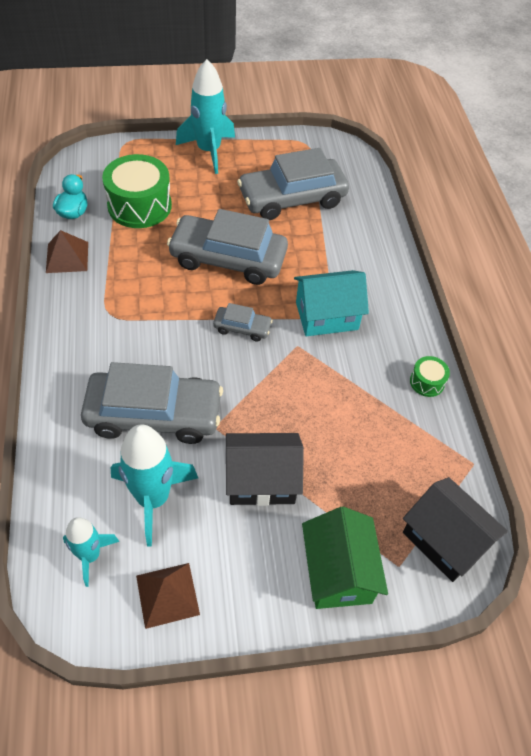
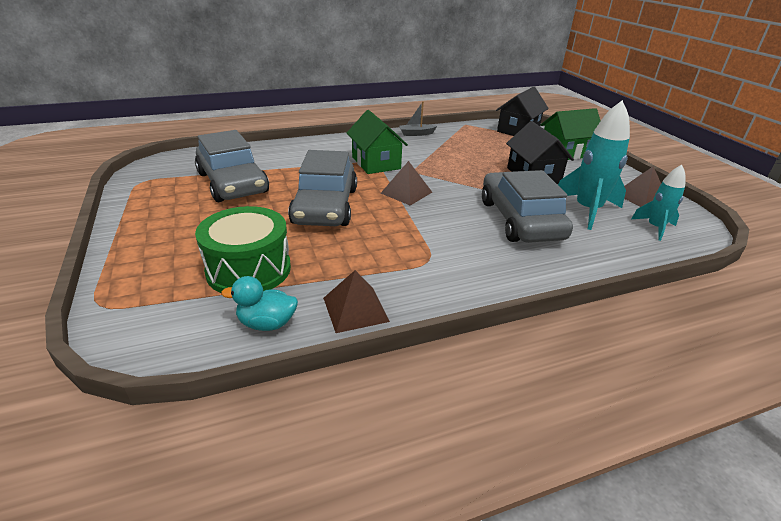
camera: 100 degrees left, 20 degrees down
(209, 151) = (141, 235): turquoise rocket -> none
(242, 328) = (406, 192): grey car -> brown pyramid
(326, 316) = (376, 163): turquoise house -> green house
(427, 382) = (416, 134): green drum -> grey boat

